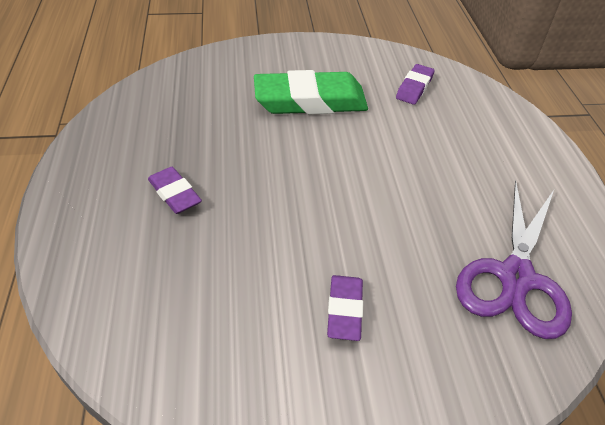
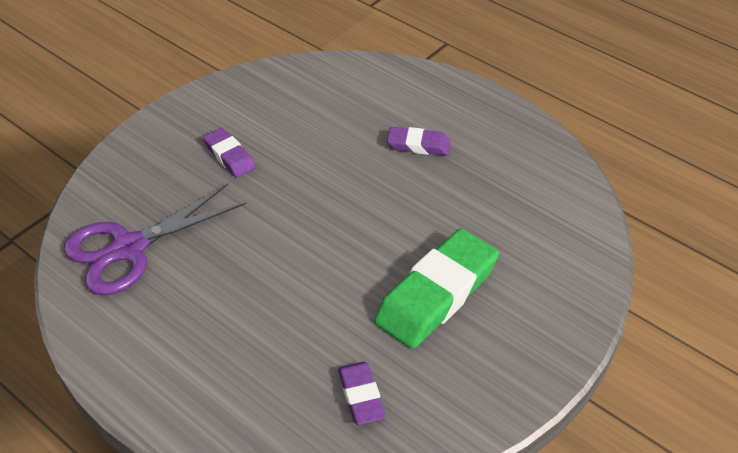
camera: 140 degrees right, 0 degrees up
(515, 278) = (129, 248): purple scissors -> purple scissors turned 105 degrees counterclockwise

